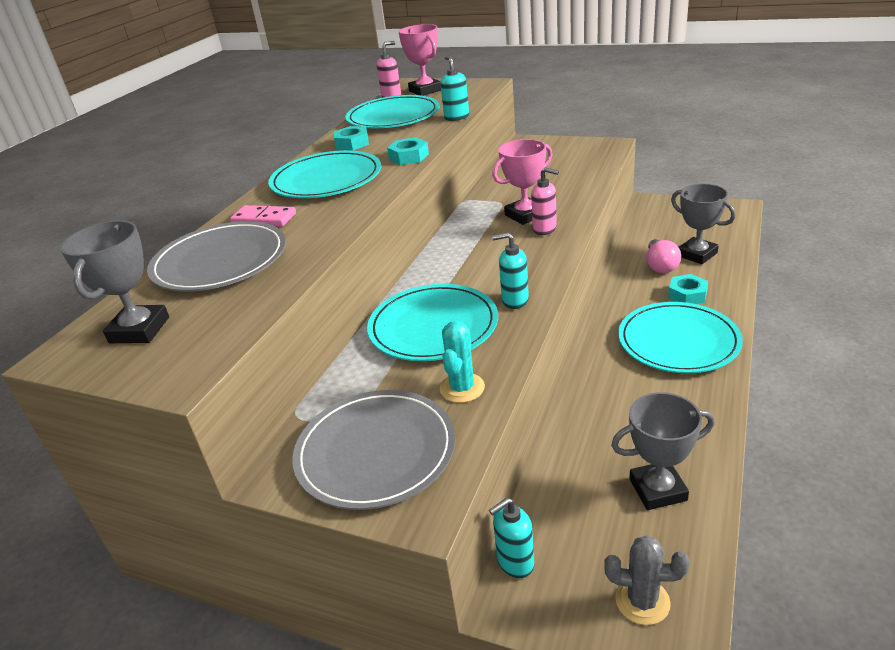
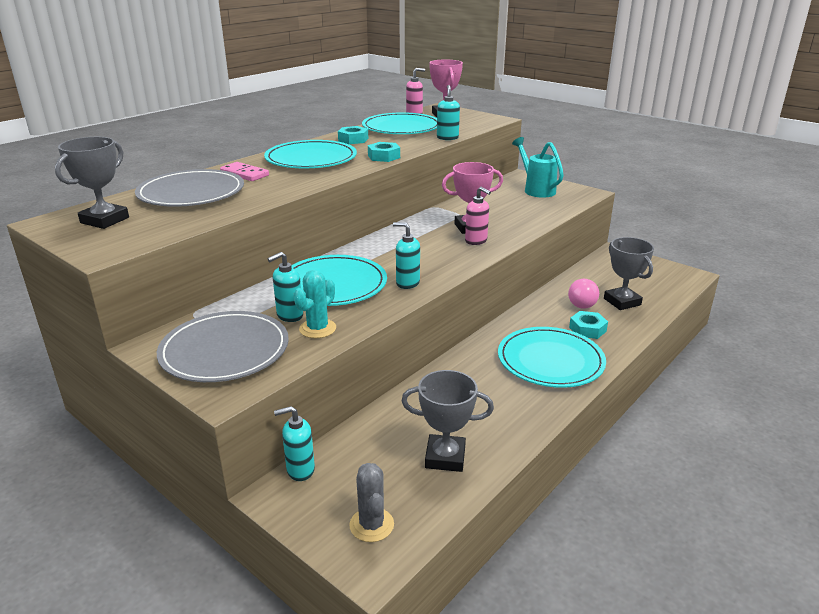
camera: 15 degrees right, 5 degrees down
(415, 381) = (289, 316): none -> turquoise soap dispenser
(555, 154) = (536, 190): none -> turquoise watering can
(642, 601) = (371, 525): grey cactus -> grey cactus turned 45 degrees clockwise

